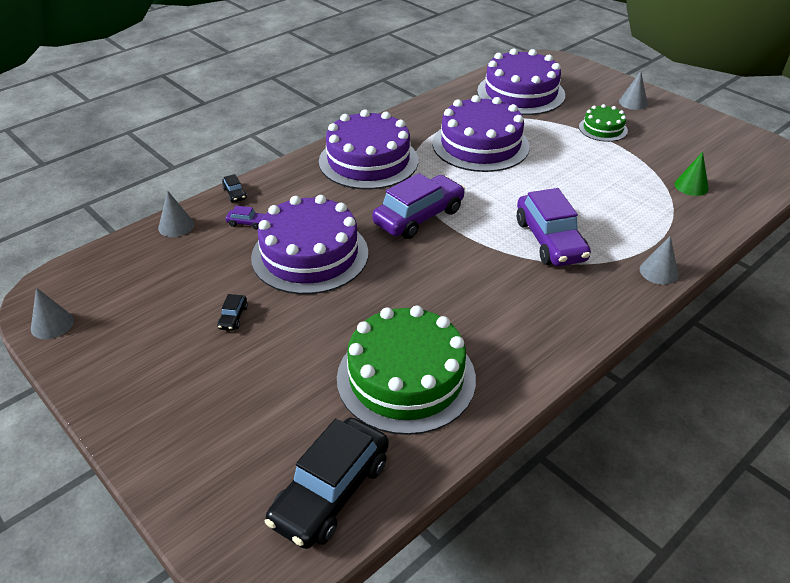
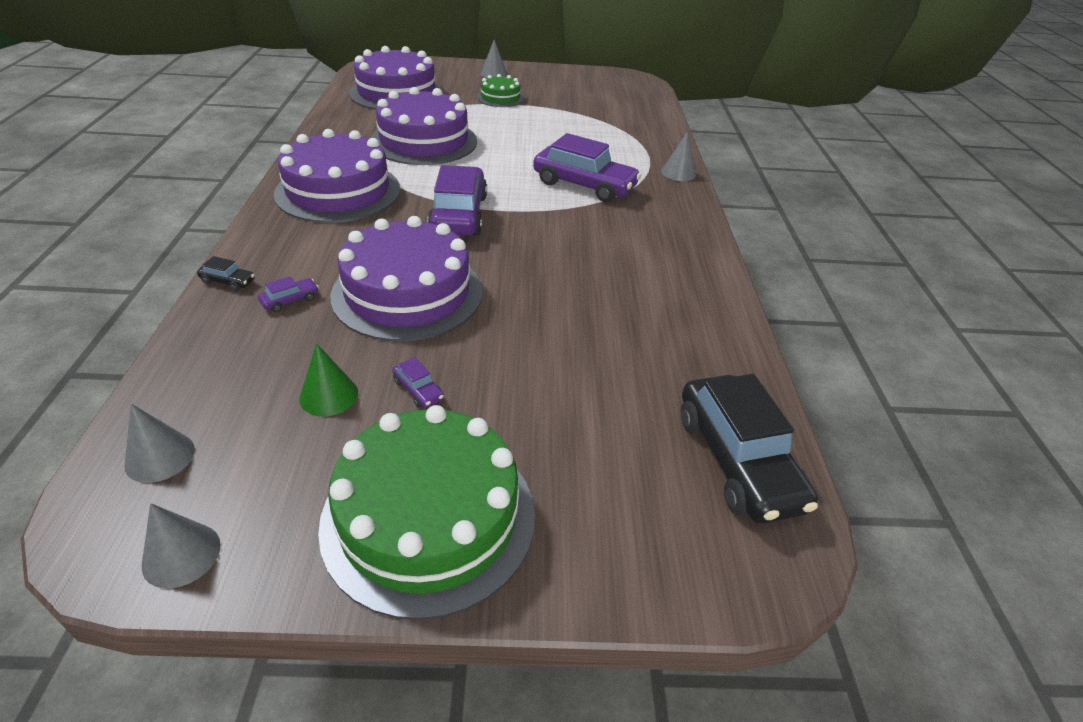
camera: 50 degrees left, 0 degrees up
(176, 226) = (198, 348): grey cone -> grey cone (160, 457)
(233, 317) = (418, 390): black car -> purple car
(406, 378) = (646, 336): green cake -> green cake (429, 517)
(691, 186) = (613, 113): green cone -> green cone (328, 395)

